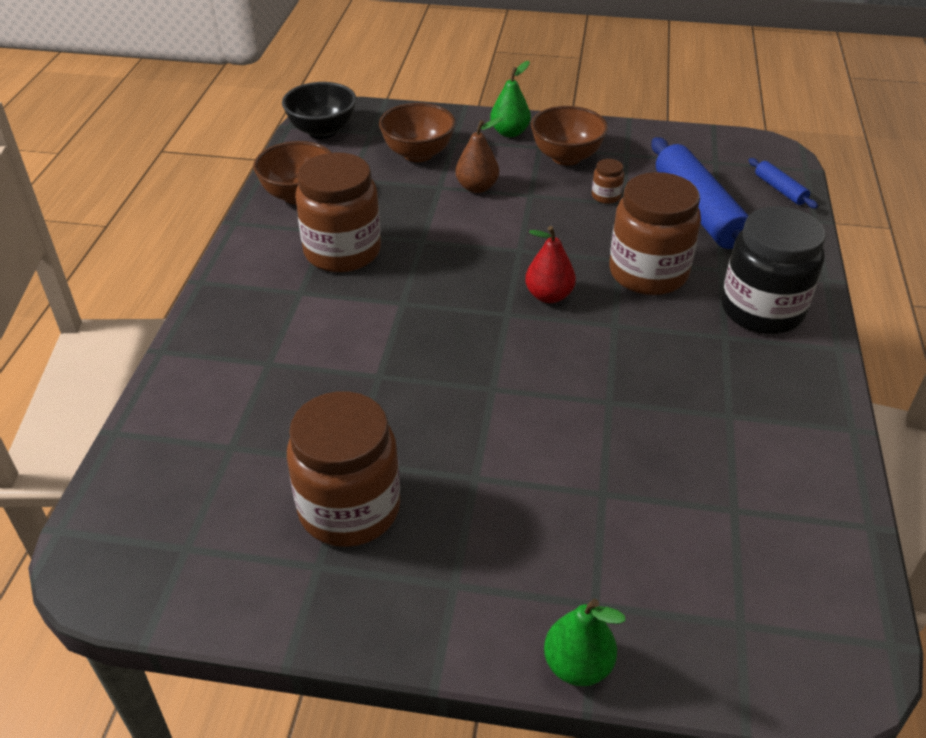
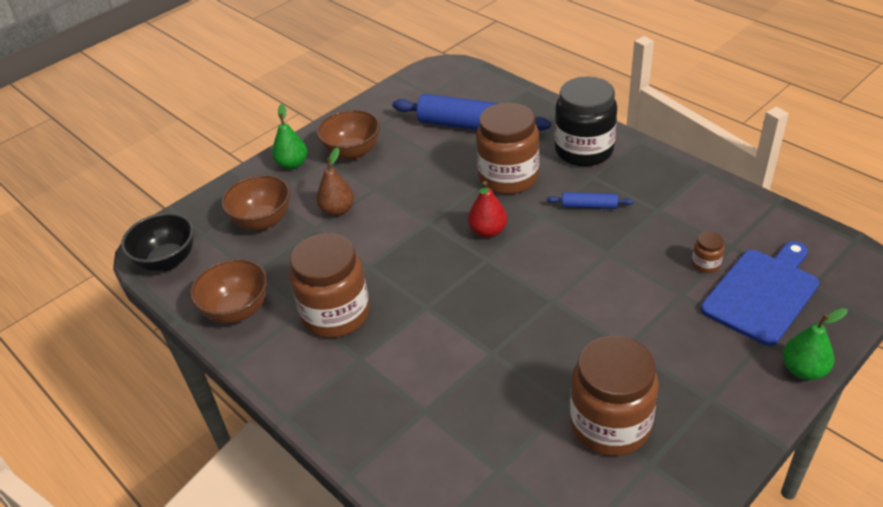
camera: 50 degrees left, 0 degrees up
(606, 196) = (414, 156): brown jar -> brown jar (705, 264)
(679, 573) = (762, 293): none -> blue cutting board
(780, 189) = (485, 85): blue rolling pin -> blue rolling pin (589, 206)

